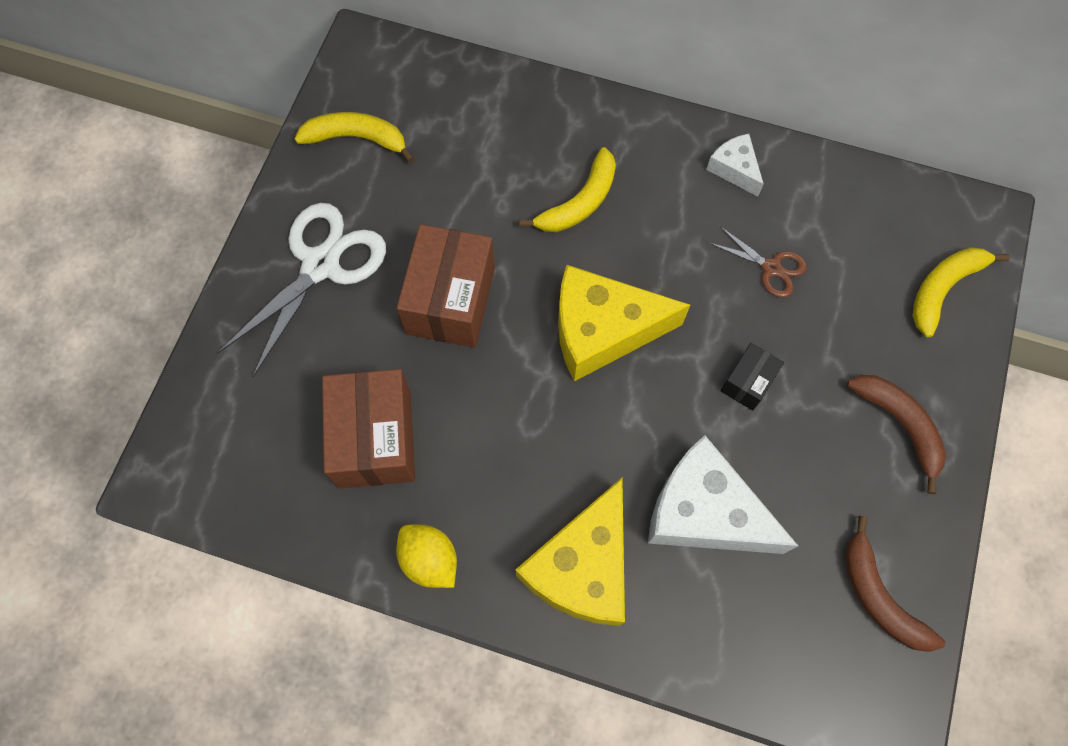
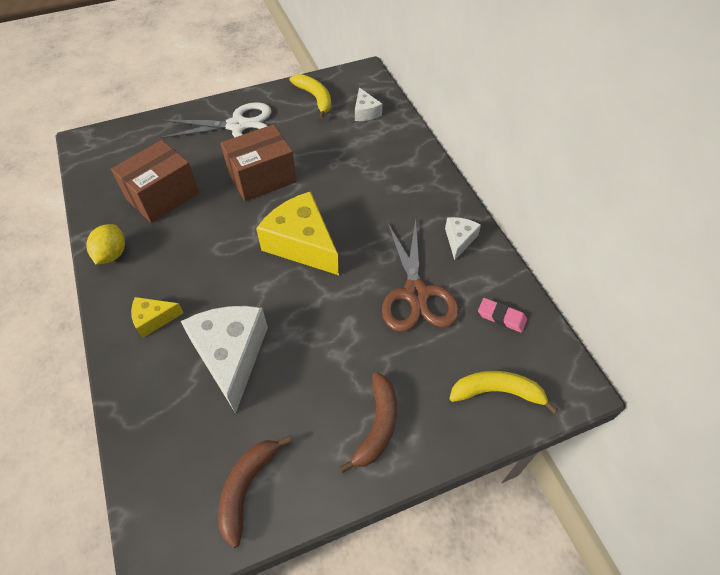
camera: 50 degrees right, 15 degrees down
(441, 103) = (365, 112): none -> white cheese
(580, 202) = (367, 191): yellow banana -> none
(582, 566) = (154, 319): yellow cheese -> yellow cheese, size x0.50
(747, 382) = (332, 327): black box -> none
(771, 268) = (416, 294): brown scissors -> brown scissors, size x1.96
(863, 213) = (501, 317): none -> pink eraser

